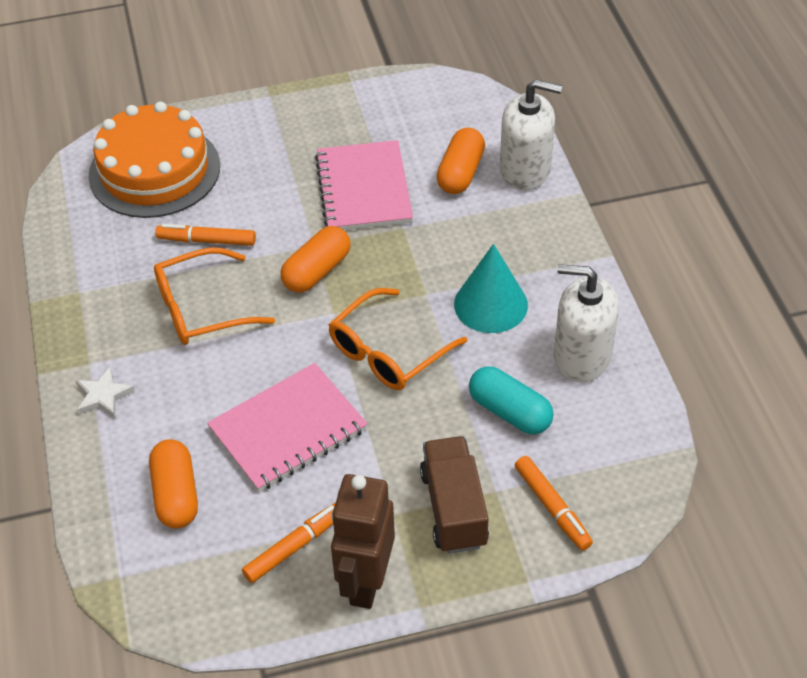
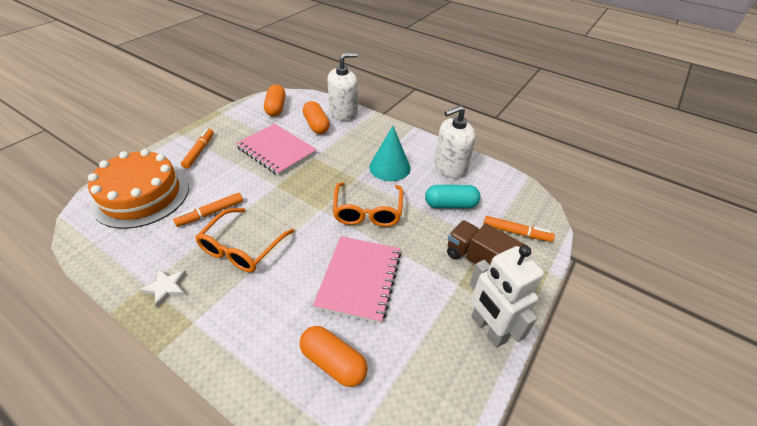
camera: 45 degrees left, 5 degrees down
(103, 396) = (223, 336): white star -> white star (166, 288)
(294, 547) = (432, 339): orange marker -> orange marker (199, 151)
(317, 271) = (291, 196): orange capsule -> orange capsule (276, 108)
(366, 582) = (488, 329): brown robot -> white robot

